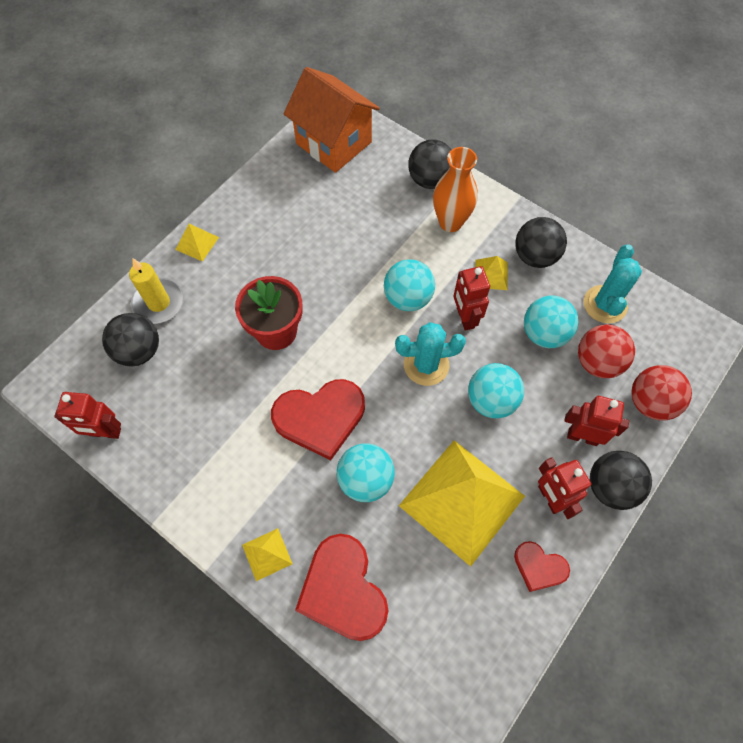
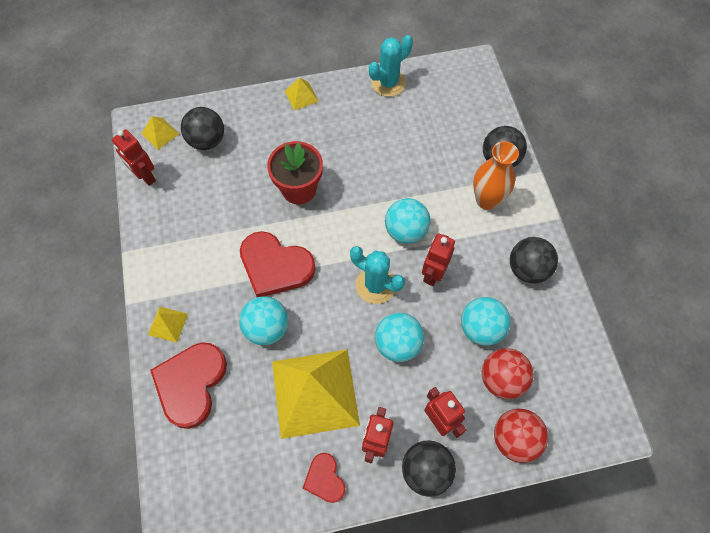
camera: 40 degrees right, 0 degrees up
(159, 303) = (244, 118): yellow candle -> none
(333, 143) = (454, 87): orange house -> none
(491, 274) = (481, 258): yellow pyramid -> yellow pyramid (160, 133)
(605, 304) = (548, 343): turquoise cactus -> turquoise cactus (388, 83)

